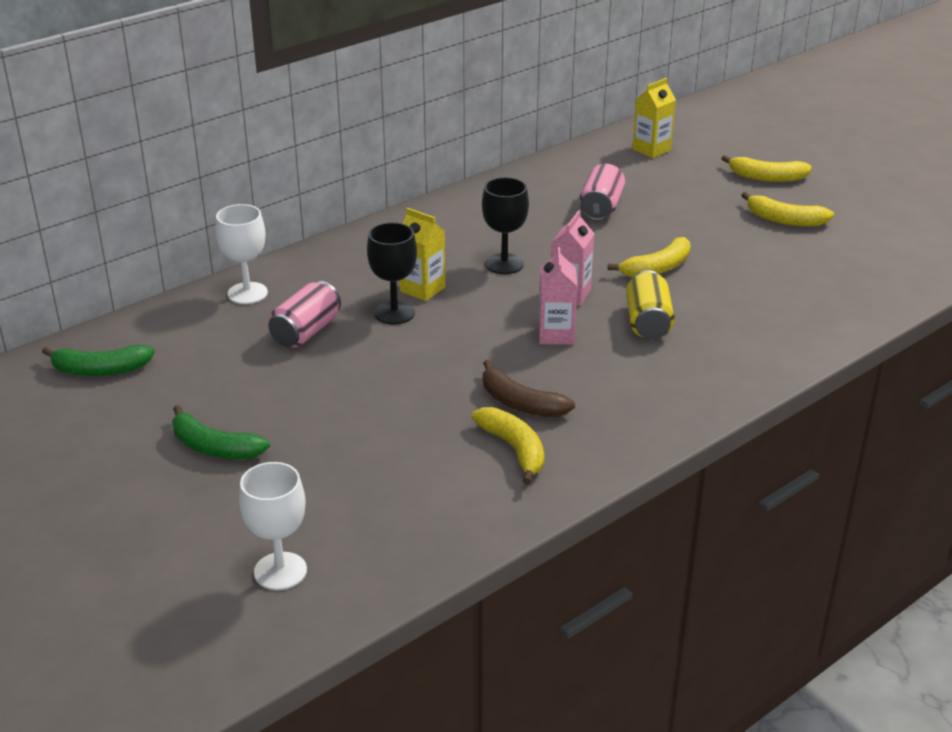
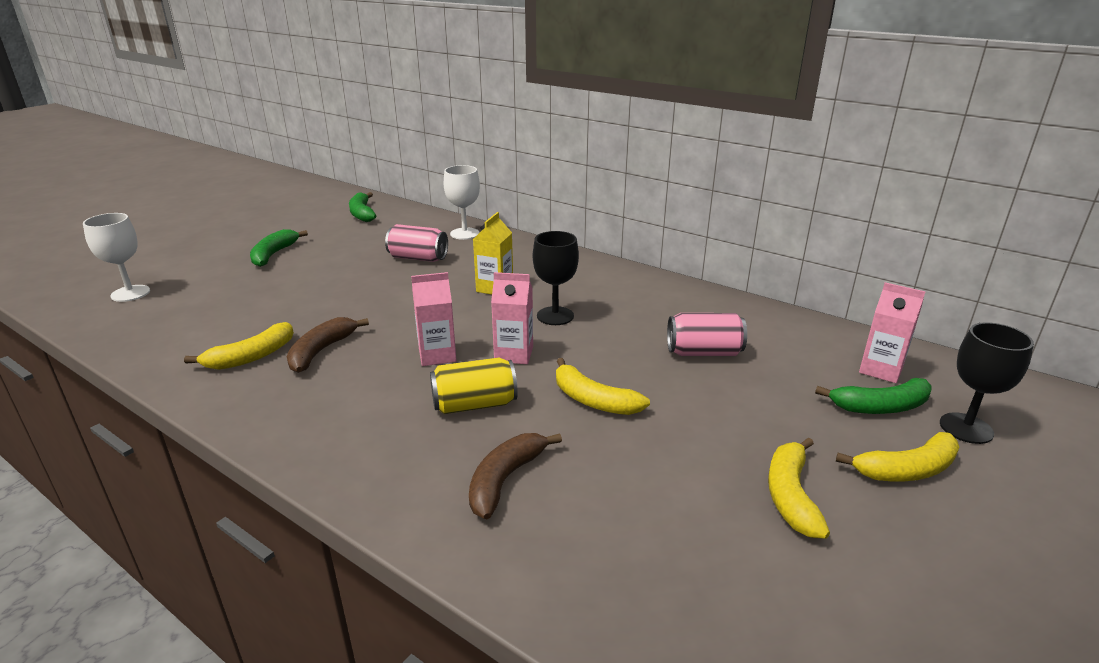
camera: 75 degrees right, 5 degrees down
(394, 313) = (453, 283): black goblet -> black goblet (966, 428)
(651, 150) = (880, 370): yellow carton -> pink carton
(698, 164) = (880, 407): none -> green banana
(751, 319) = (505, 480): none -> brown banana
(766, 177) = (907, 470): yellow banana -> yellow banana turned 105 degrees counterclockwise

